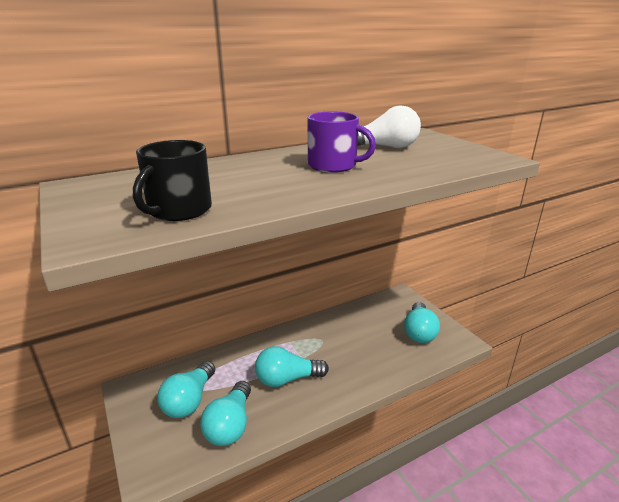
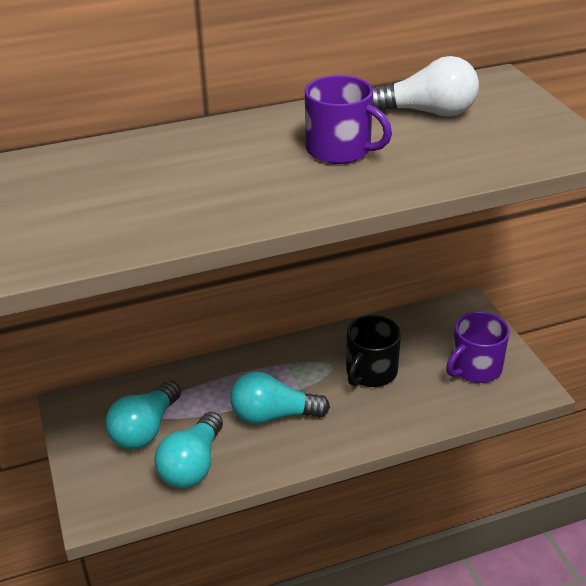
camera: 10 degrees right, 10 degrees up
(178, 210) = (132, 221): black mug -> black mug (370, 372)
(419, 332) = (474, 368): turquoise light bulb -> purple mug

